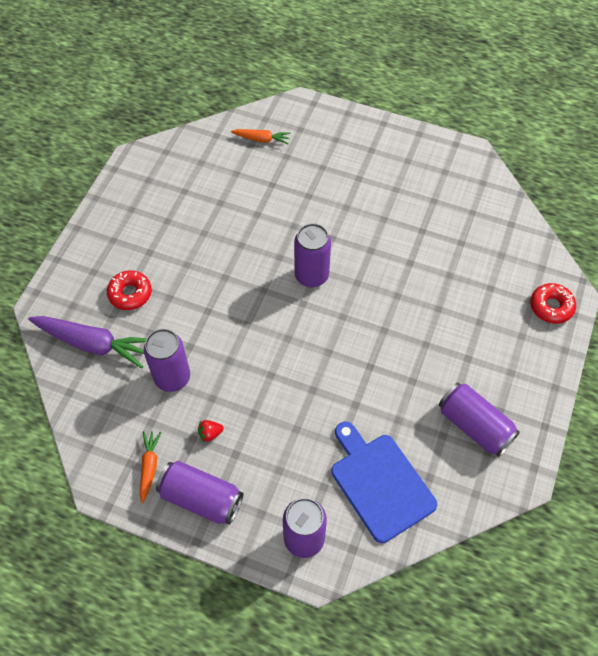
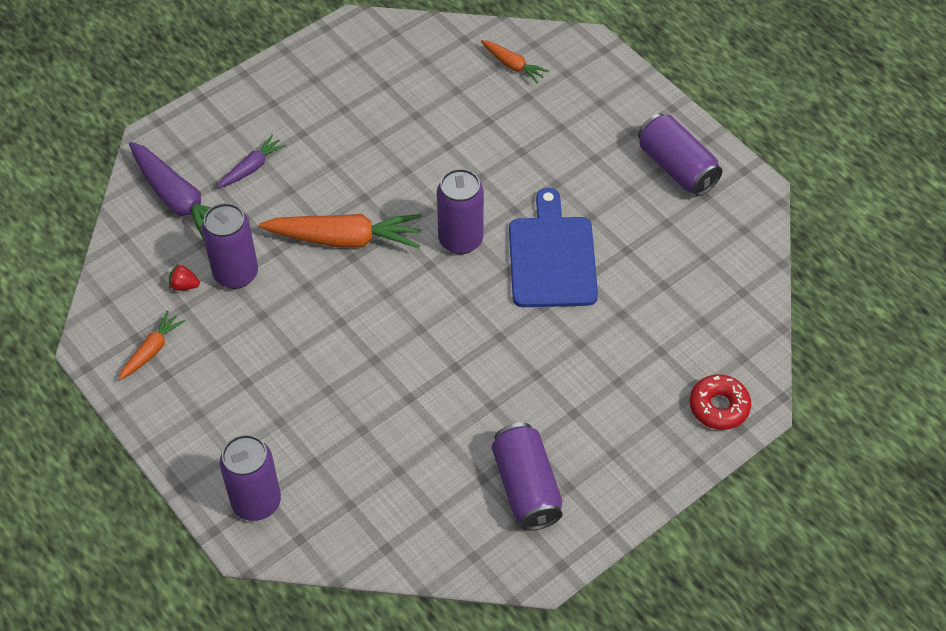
camera: 30 degrees right, 5 degrees down
(130, 294) = (252, 168): red donut -> purple carrot
(201, 498) = (181, 407): purple can -> purple can (676, 167)
(210, 434) = (235, 349): red strawberry -> red strawberry (184, 285)
(232, 313) = (345, 239): none -> orange carrot
(380, 483) = (376, 490): blue cutting board -> blue cutting board (552, 257)

